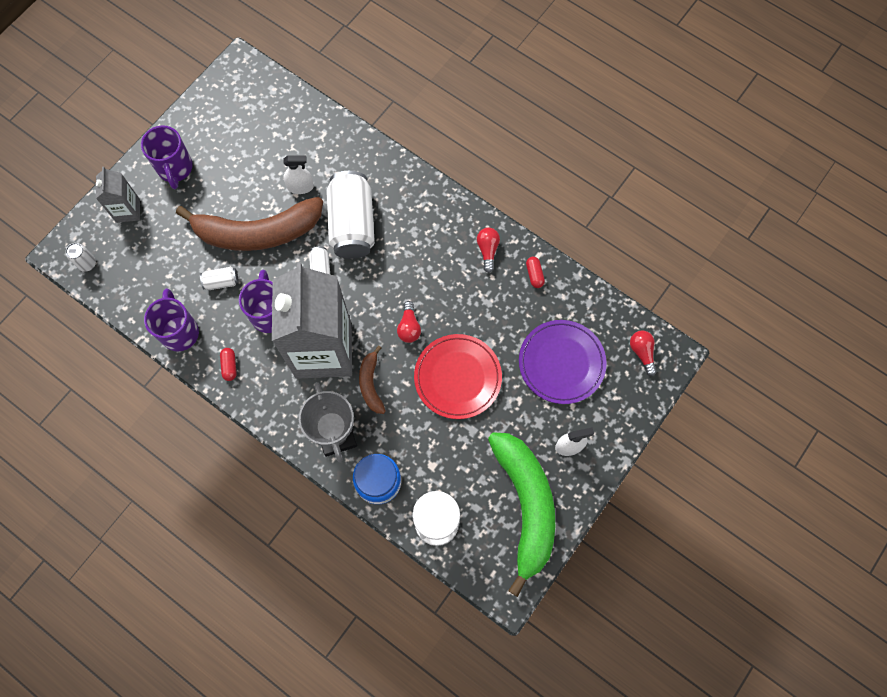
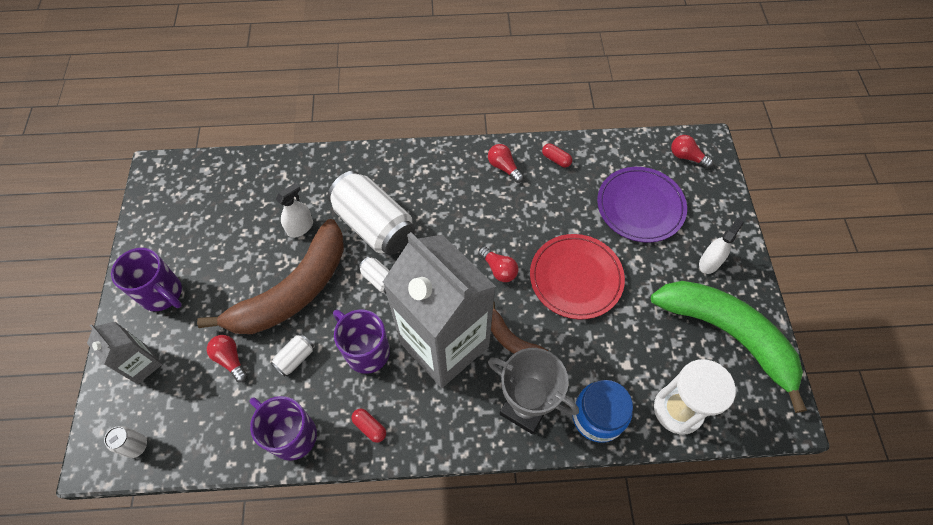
camera: 40 degrees left, 10 degrees down
(182, 250) = (230, 359): none -> red light bulb

